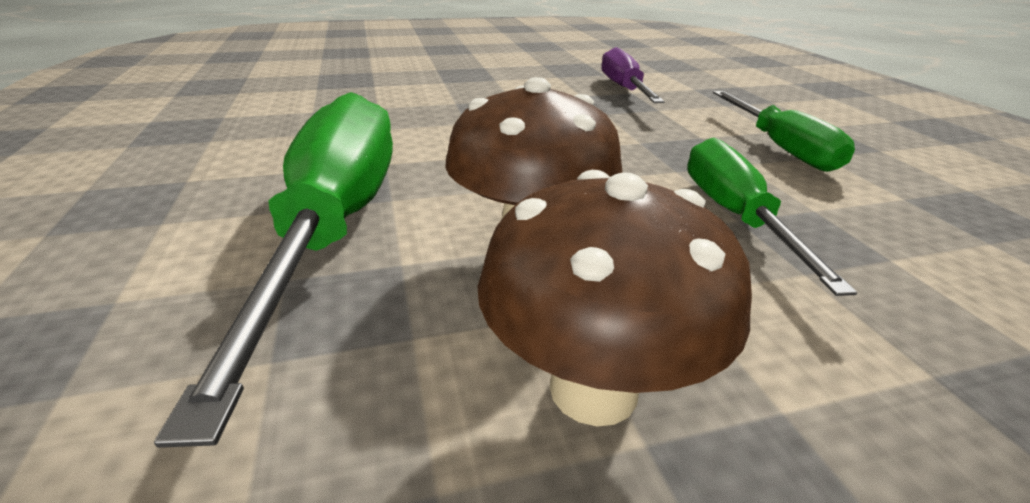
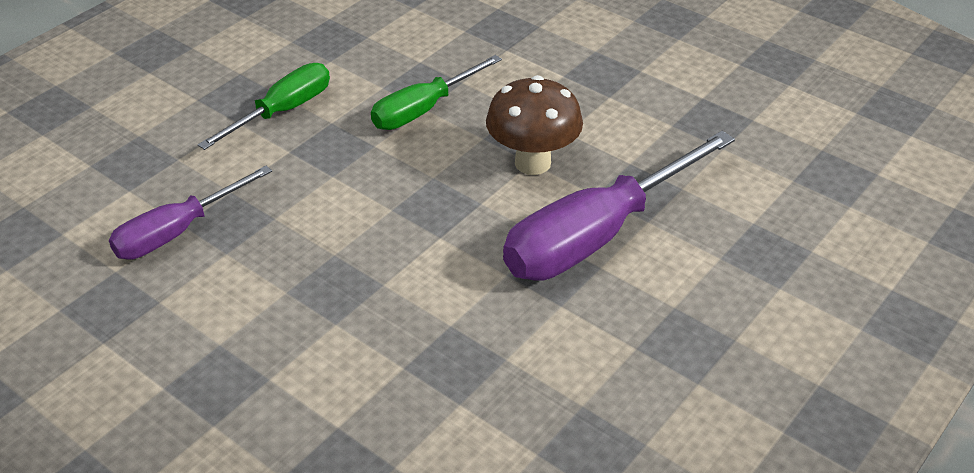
camera: 125 degrees left, 10 degrees up
(336, 226) = (597, 235): green screwdriver -> purple screwdriver
(593, 389) = (602, 111): brown mushroom -> none

